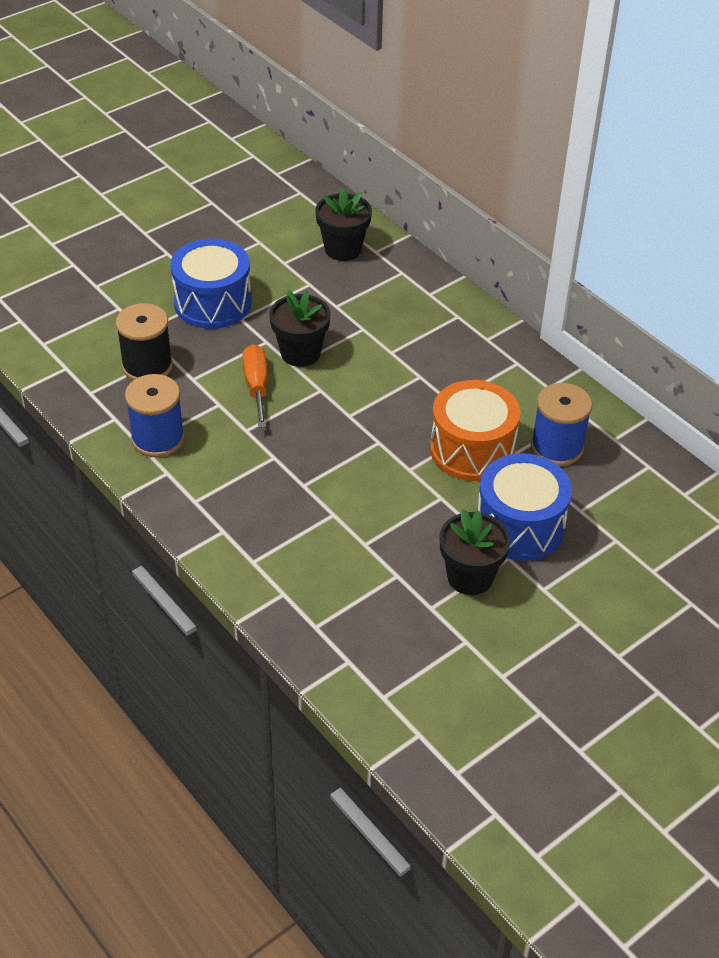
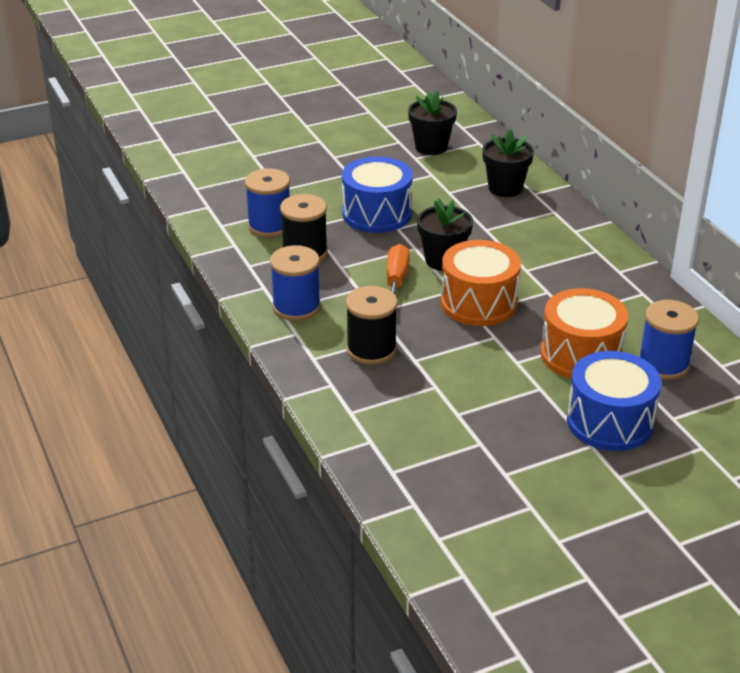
camera: 15 degrees right, 10 degrees down
(98, 336) = (269, 225): none -> blue spool
(253, 479) = (371, 349): none -> black spool
(351, 402) = (478, 303): none -> orange drum
(470, 577) = (550, 455): black flower pot -> black flower pot (431, 147)

